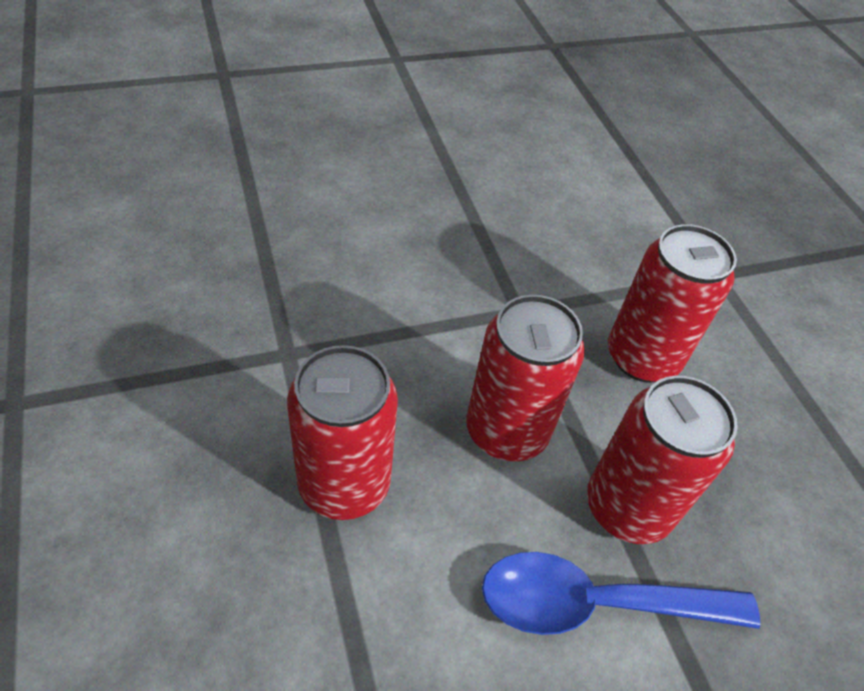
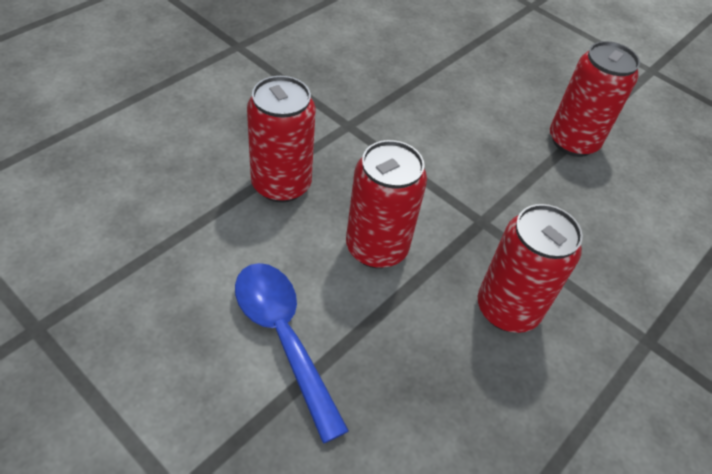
camera: 60 degrees right, 0 degrees up
(627, 507) = (367, 336): red can -> red can (573, 141)

